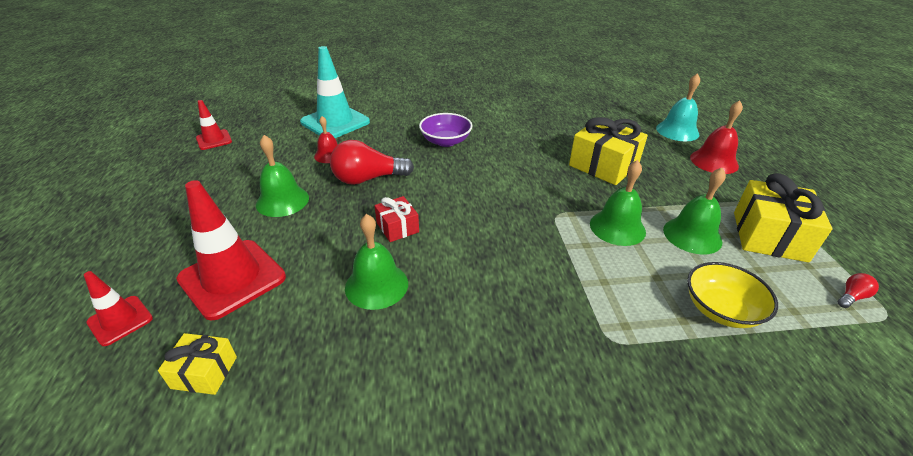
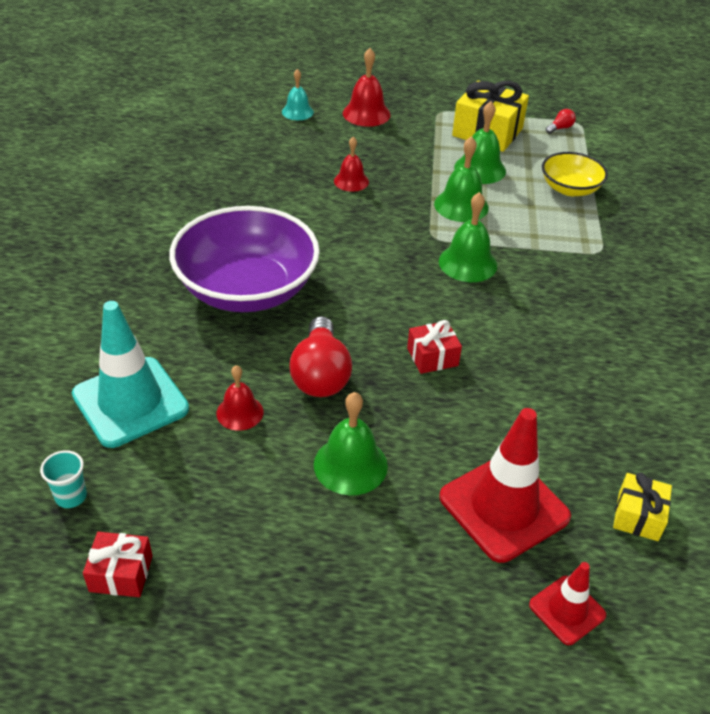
camera: 80 degrees left, 5 degrees up
(214, 140) = (121, 573): red traffic cone -> red gift
(267, 119) = (71, 496): none -> turquoise cup
(376, 285) = (526, 382): green bell -> green bell (467, 263)
(445, 141) = (247, 289): purple bowl -> purple bowl, size x1.91
(603, 165) = (351, 181): yellow gift -> red bell
(677, 131) = (297, 112): turquoise bell -> turquoise bell, size x0.66
(851, 297) = (560, 128): red light bulb -> red light bulb turned 75 degrees clockwise

